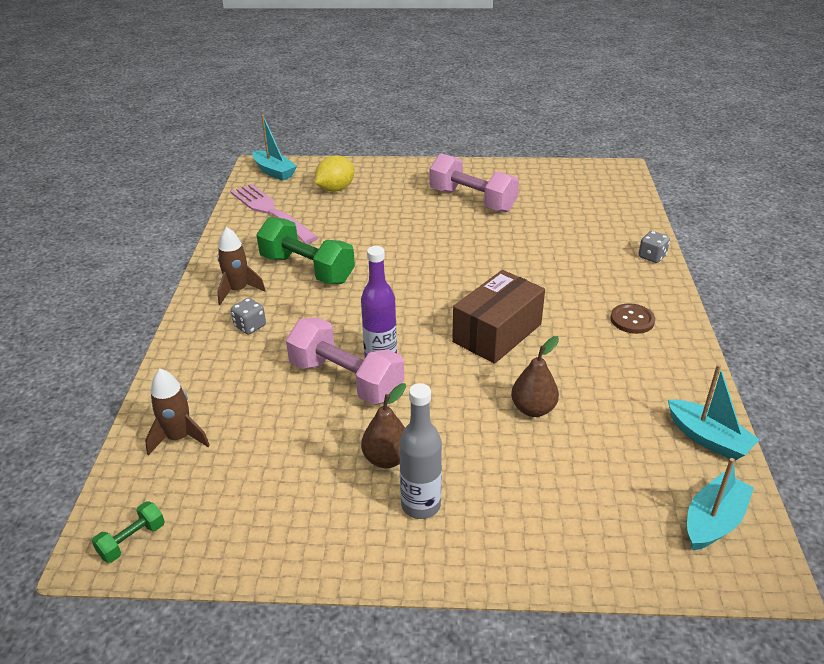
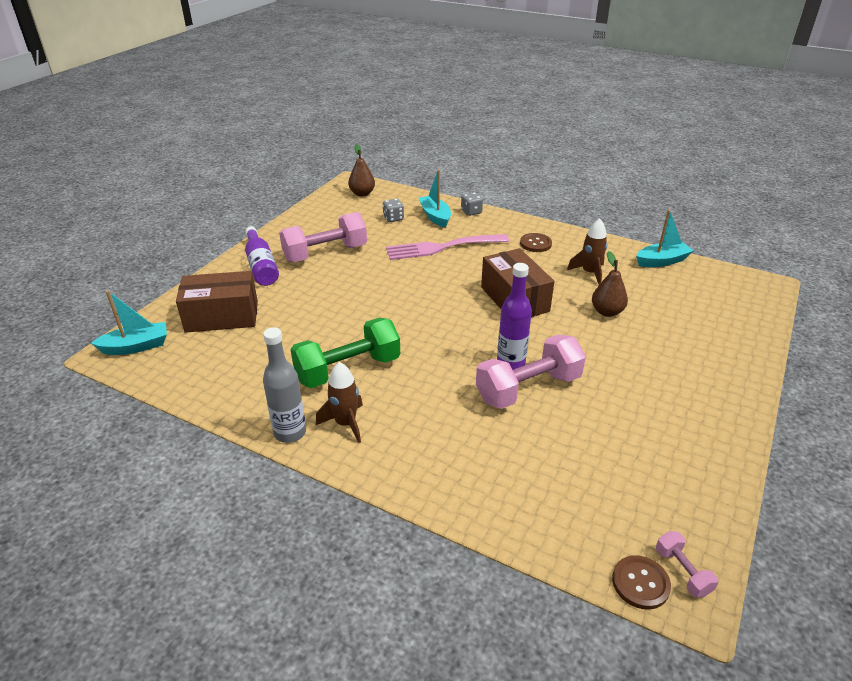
camera: 65 degrees left, 0 degrees up
(111, 511) = (640, 583): none -> brown button
(132, 540) = (682, 571): green dumbbell -> pink dumbbell
(179, 438) = (556, 513): brown rocket -> brown rocket (589, 273)
(250, 326) = (413, 428): grey dice -> grey dice (393, 218)
(270, 211) = (217, 368): pink fork -> pink fork (442, 247)
(335, 189) = (222, 316): yellow lemon -> brown box
(387, 459) = (632, 392): brown pear -> brown pear (362, 193)
(421, 505) = (685, 390): grey bottle -> grey bottle (290, 433)
(422, 178) = (261, 265): none -> purple bottle
(713, 521) = (728, 285): turquoise boat -> turquoise boat (435, 216)

